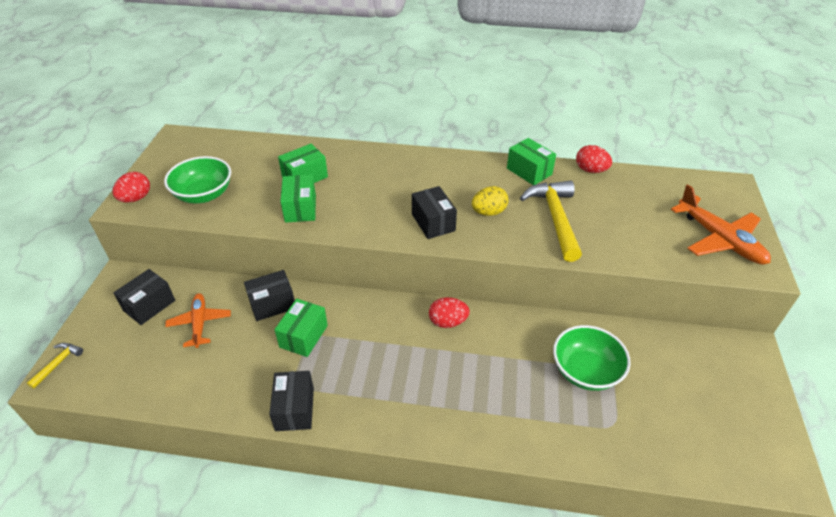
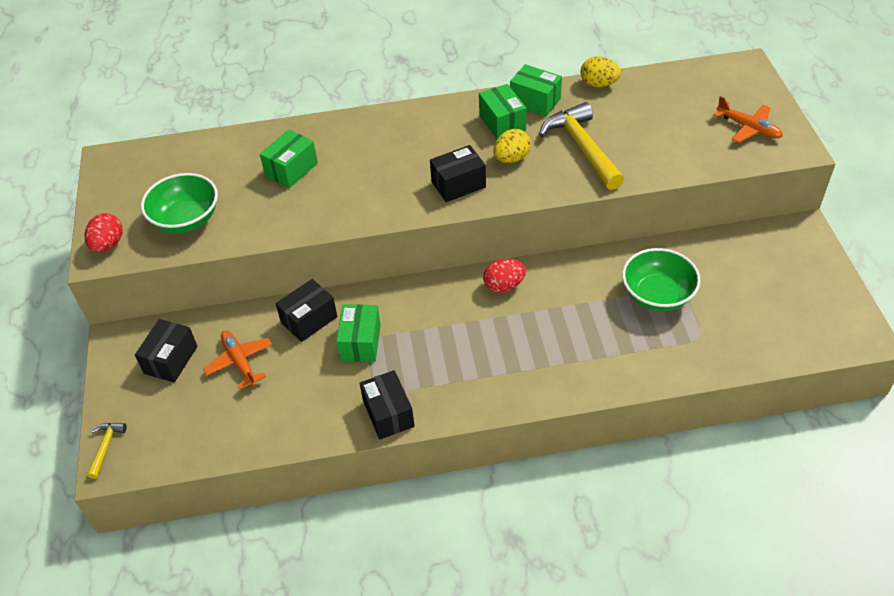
camera: 15 degrees left, 5 degrees up
(300, 208) = (306, 206): green box -> green box (502, 123)
(433, 222) = (458, 184): black box -> black box turned 75 degrees counterclockwise
(590, 170) = (598, 84): red egg -> yellow egg
(719, 239) = (748, 128): orange plane -> orange plane, size x0.65

